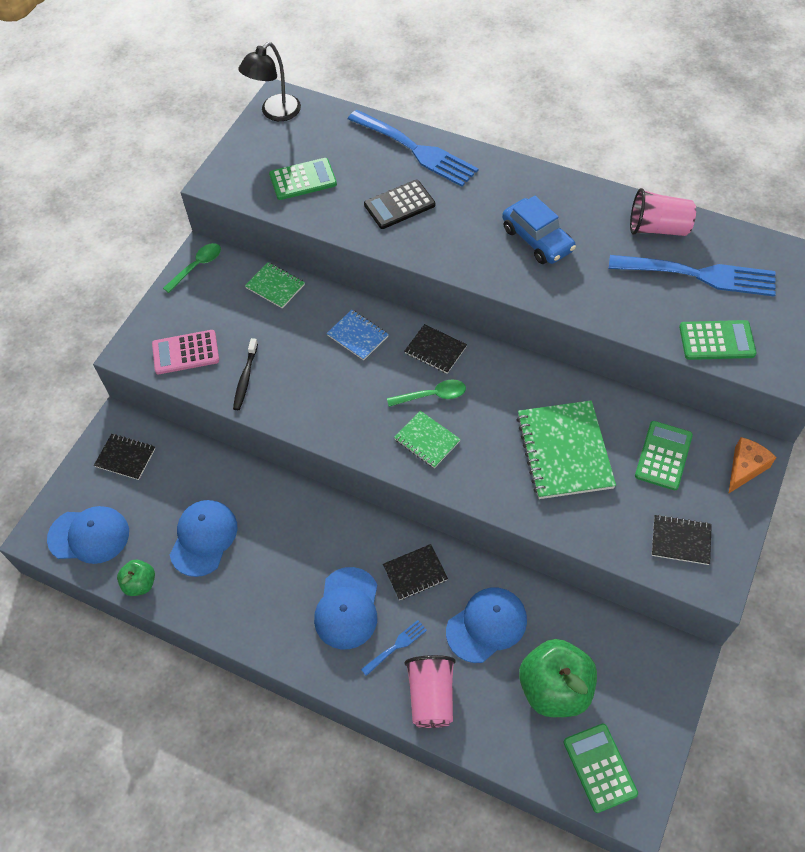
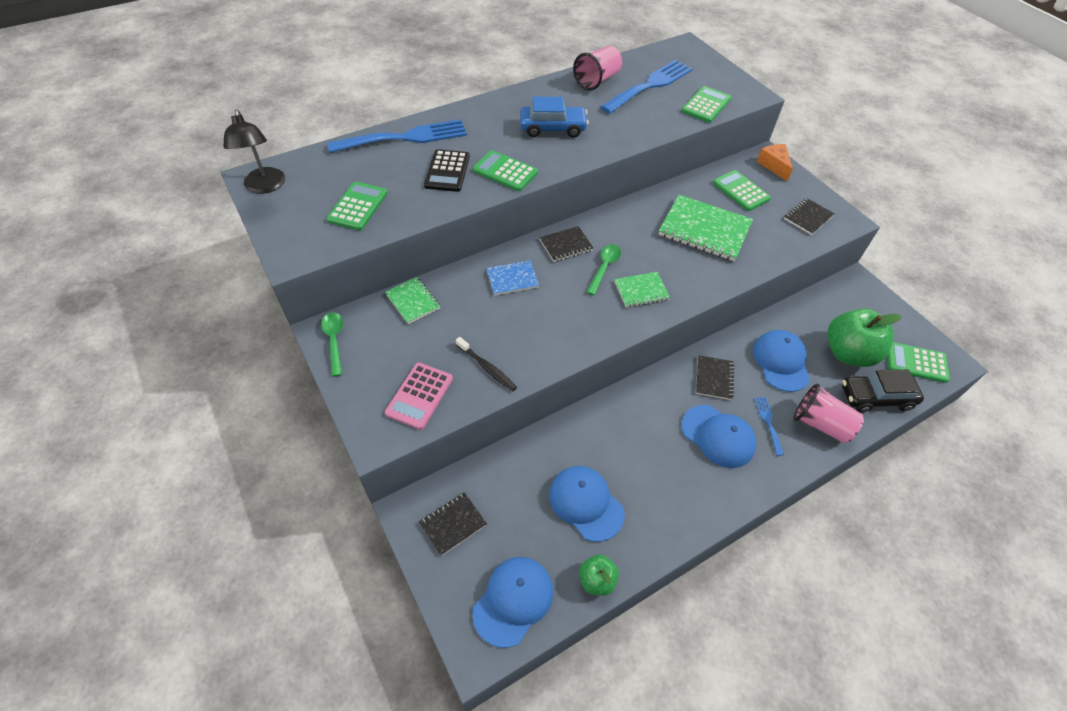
camera: 60 degrees left, 5 degrees down
(275, 286) = (413, 301): green notebook -> green notebook turned 75 degrees clockwise
(437, 243) = (505, 171): none -> green calculator
(510, 740) = (876, 397): none -> black car

